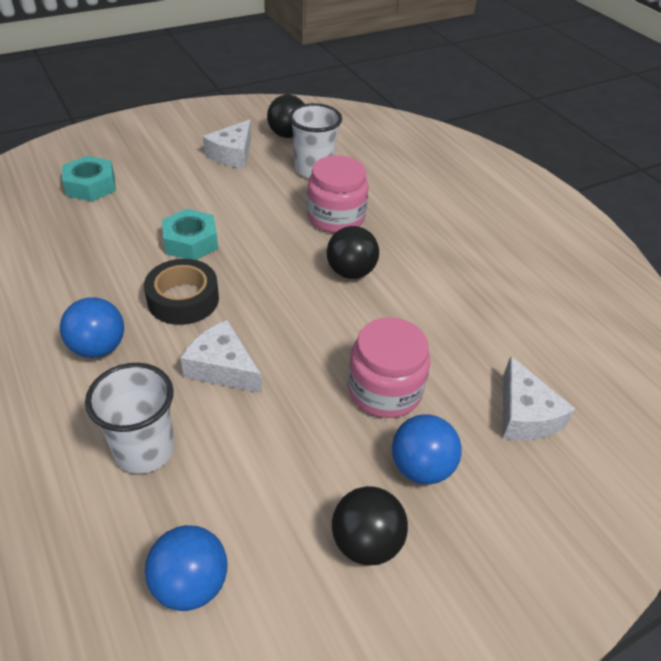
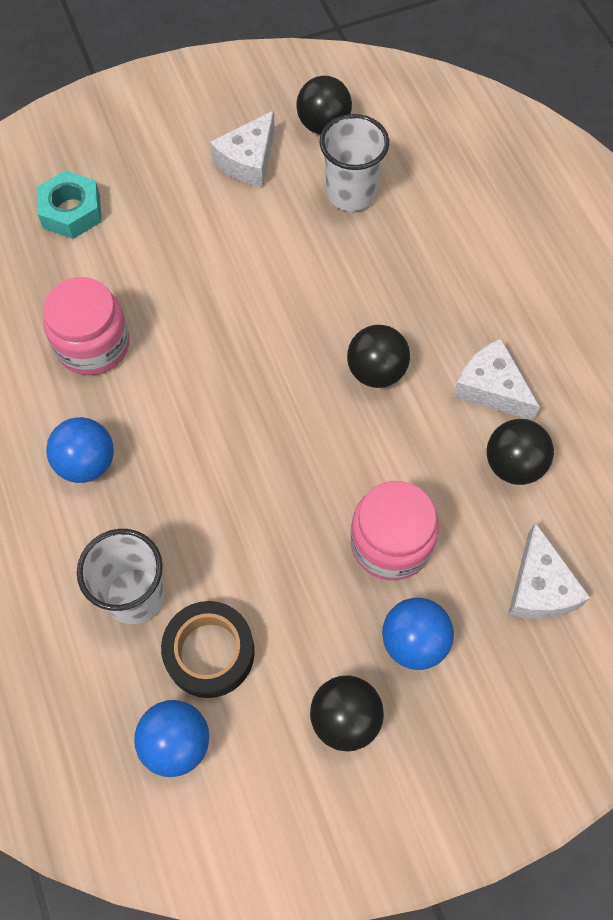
camera: 10 degrees right, 20 degrees up
(183, 299) = (179, 401): black tape -> black tape (209, 652)
(191, 242) = (190, 312): turquoise nut -> none
(222, 368) = (218, 500): white cheese -> white cheese (491, 388)
(336, 217) = (369, 280): pink jar -> pink jar (93, 344)
(478, 327) = (513, 464): none -> black ball

